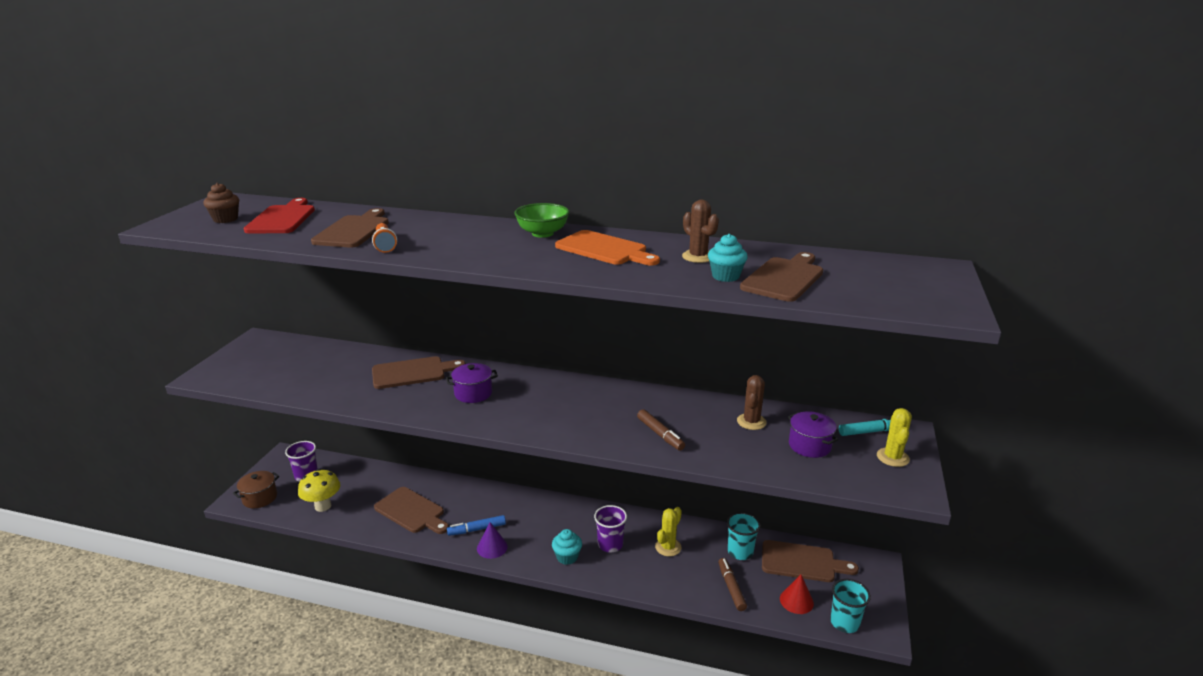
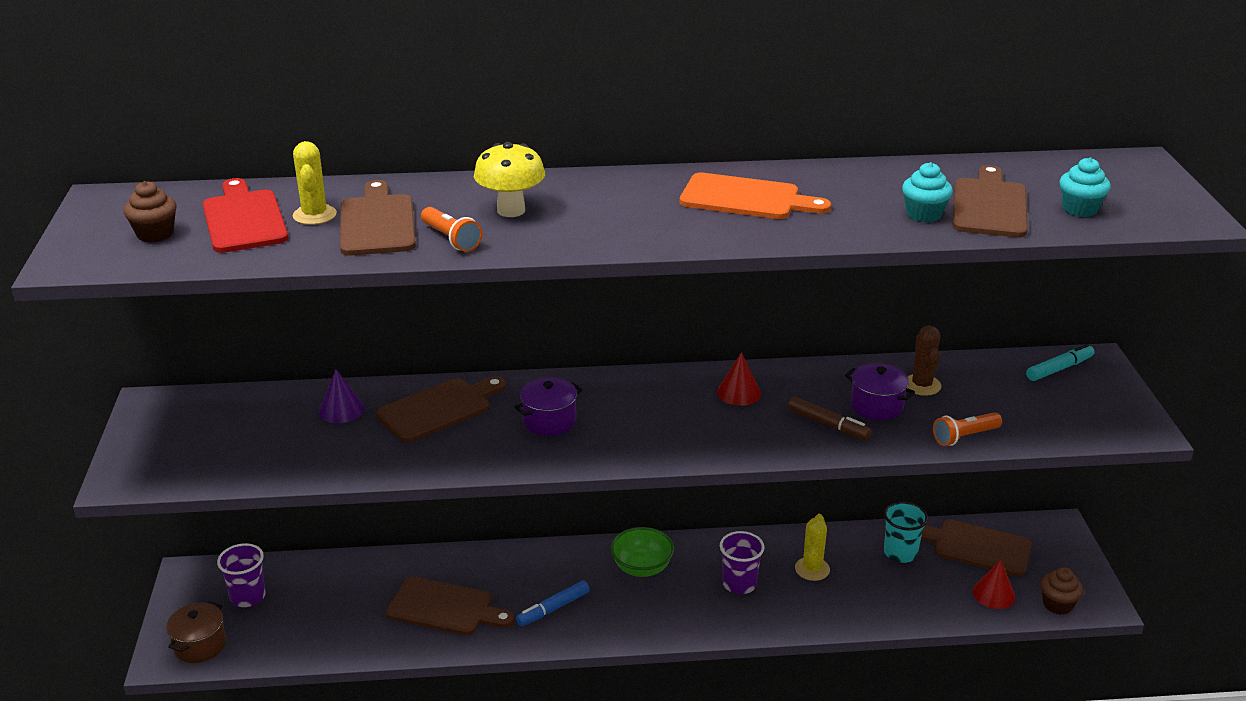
camera: 20 degrees left, 5 degrees up
(323, 506) = (308, 632): yellow mushroom -> yellow mushroom (511, 210)
(492, 547) = (589, 626): purple cone -> purple cone (341, 410)
(542, 233) = (642, 186): green bowl -> green bowl (642, 568)
(567, 557) = (695, 613): turquoise cupcake -> turquoise cupcake (1079, 209)
(613, 400) = (739, 392): none -> red cone
(698, 257) = (867, 191): brown cactus -> none
(731, 587) = (913, 598): brown marker -> none
(758, 464) = (964, 437): none -> orange flashlight
(802, 562) = (976, 547): brown cutting board -> brown cutting board turned 150 degrees counterclockwise
(809, 446) = (1005, 401): purple pot -> purple pot (876, 406)
(844, 623) = (1057, 604): turquoise cup -> brown cupcake
(892, 457) = (1100, 395): yellow cactus -> yellow cactus (314, 215)

